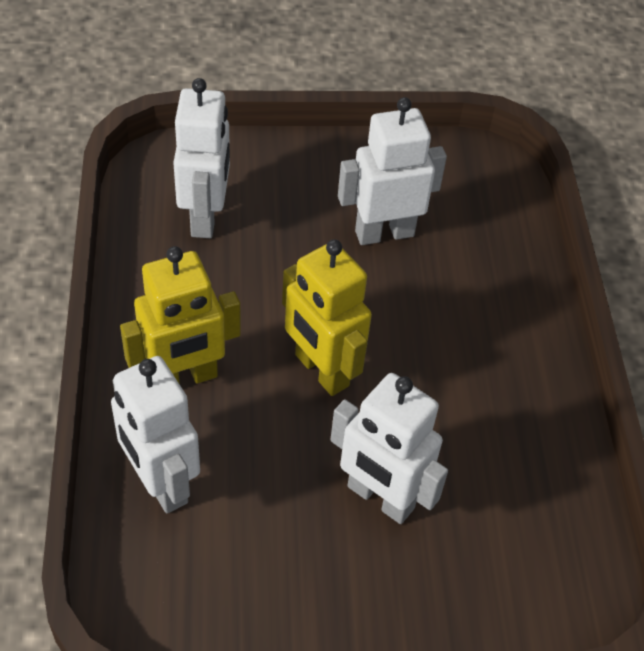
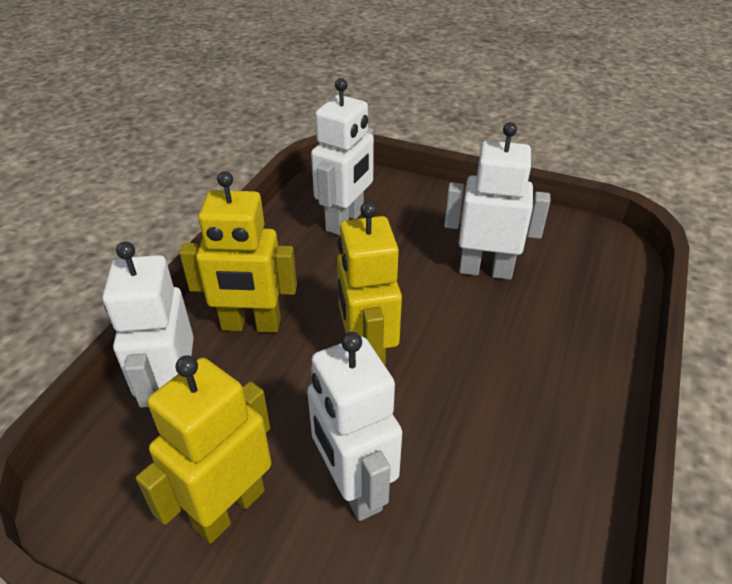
camera: 30 degrees right, 10 degrees down
(284, 560) = (229, 508): none -> yellow robot

